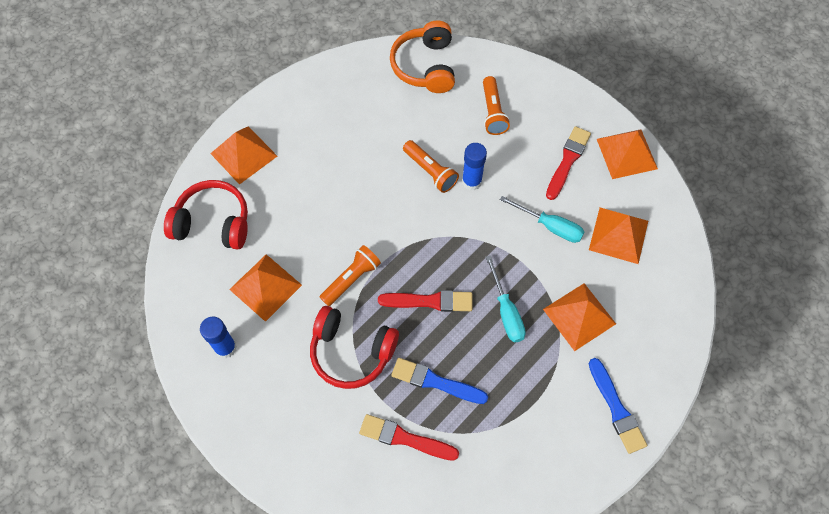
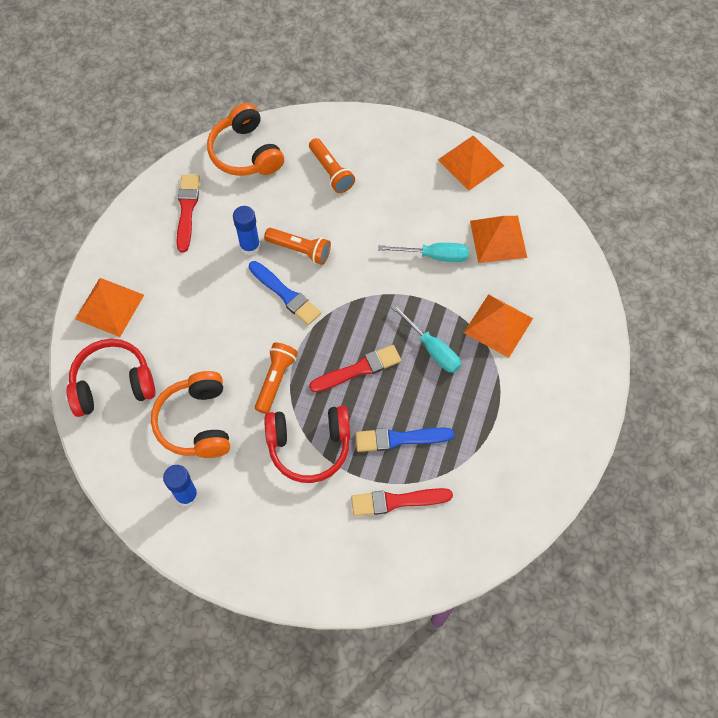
camera: 25 degrees left, 0 degrees up
(265, 287) = (196, 422): orange pyramid -> orange headphones
(471, 181) = (343, 244): blue glue stick -> blue glue stick (250, 246)
(567, 161) = (421, 190): red brush -> red brush (187, 210)
(616, 409) = (568, 392): blue brush -> blue brush (286, 294)

